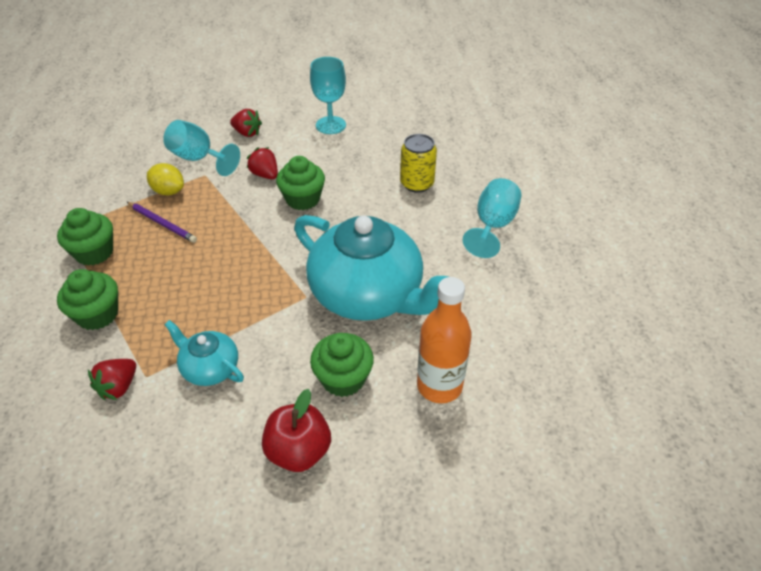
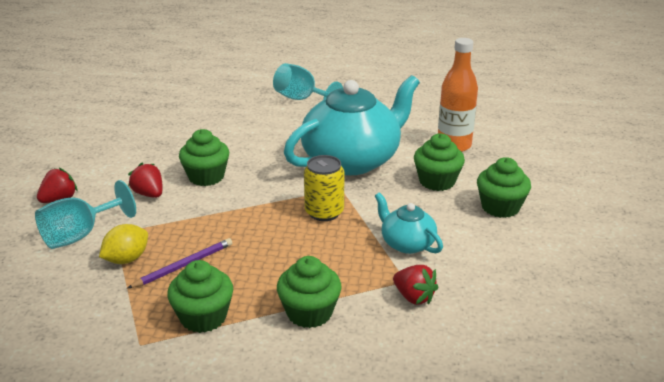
camera: 75 degrees left, 15 degrees down
(210, 368) = (407, 243): turquoise teapot -> turquoise teapot turned 90 degrees clockwise
(265, 175) = (149, 194): red strawberry -> red strawberry turned 75 degrees clockwise
(299, 451) = (500, 207): red apple -> green cupcake
(330, 125) = (96, 149): turquoise goblet -> none
(417, 184) = (227, 120): yellow can -> yellow can (324, 212)

